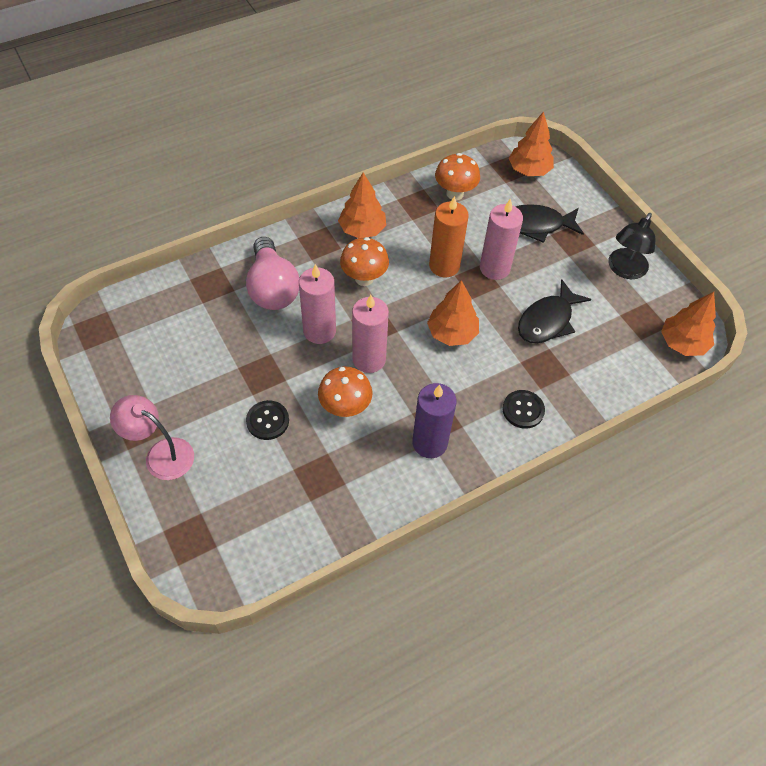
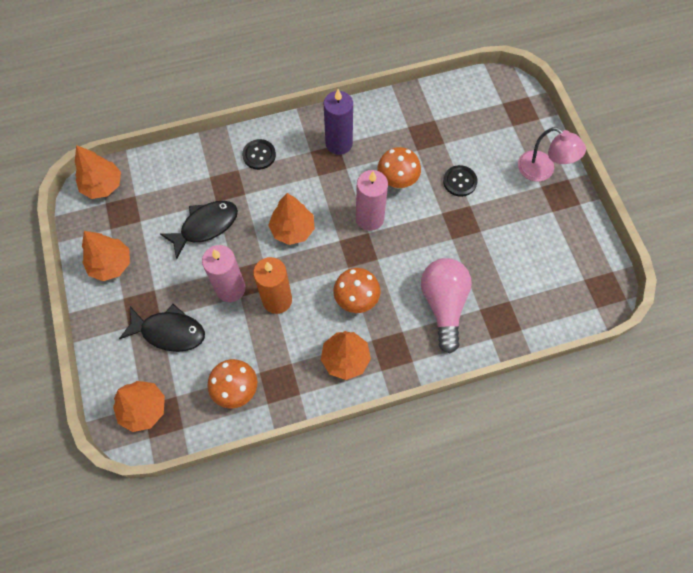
camera: 165 degrees left, 10 degrees up
(319, 331) = (407, 252): pink candle -> none
(624, 270) = (111, 264): black lamp -> orange tree

